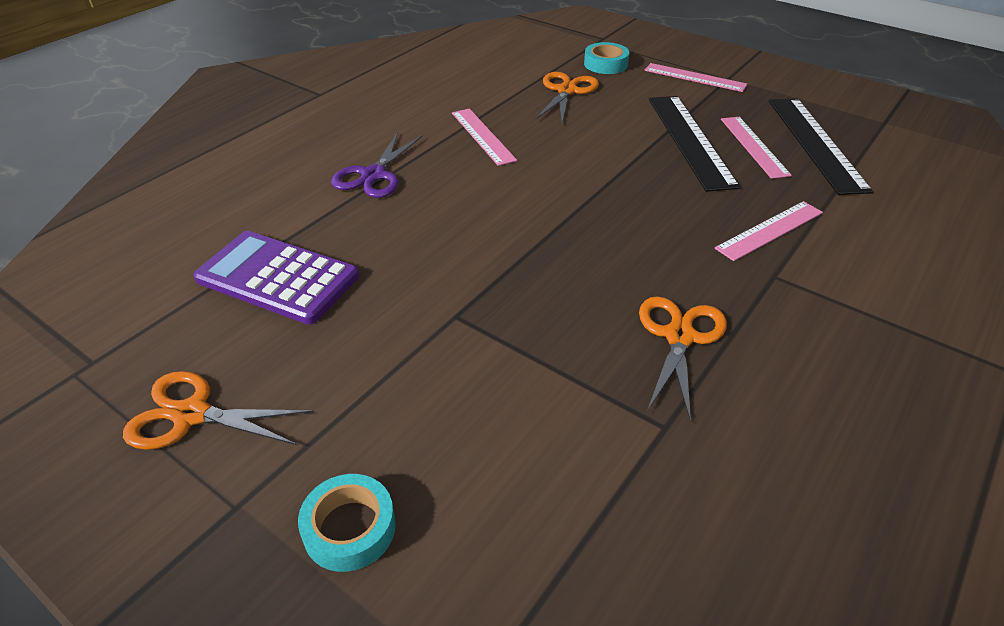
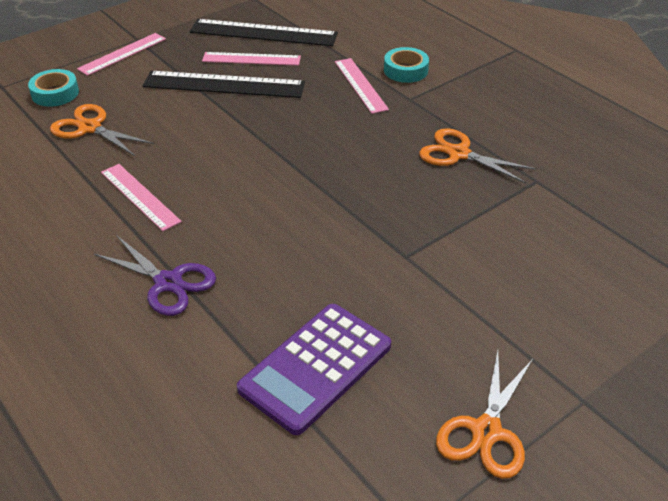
camera: 75 degrees left, 0 degrees up
(349, 528) = (605, 337): turquoise tape -> turquoise tape (405, 70)
(483, 136) = (140, 196): pink ruler -> pink ruler turned 60 degrees clockwise

